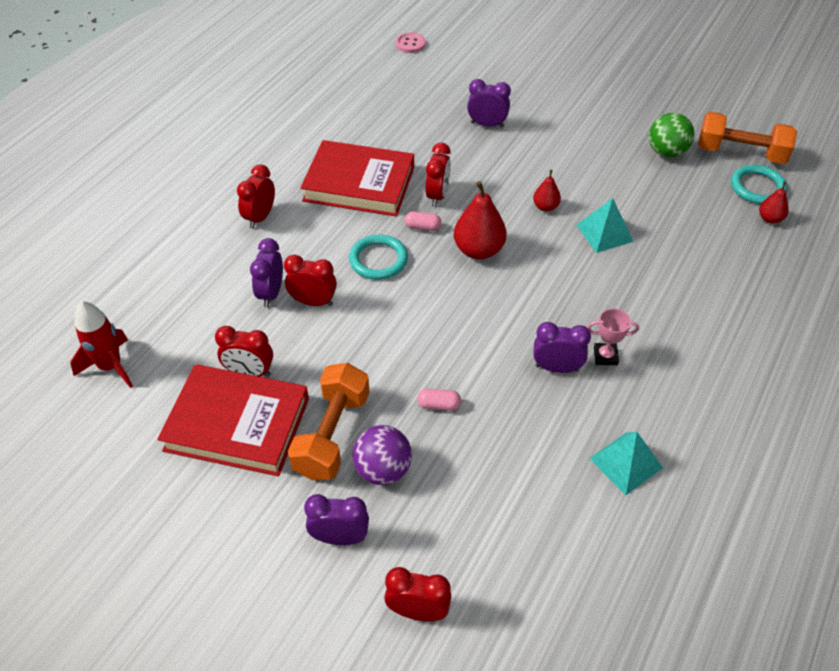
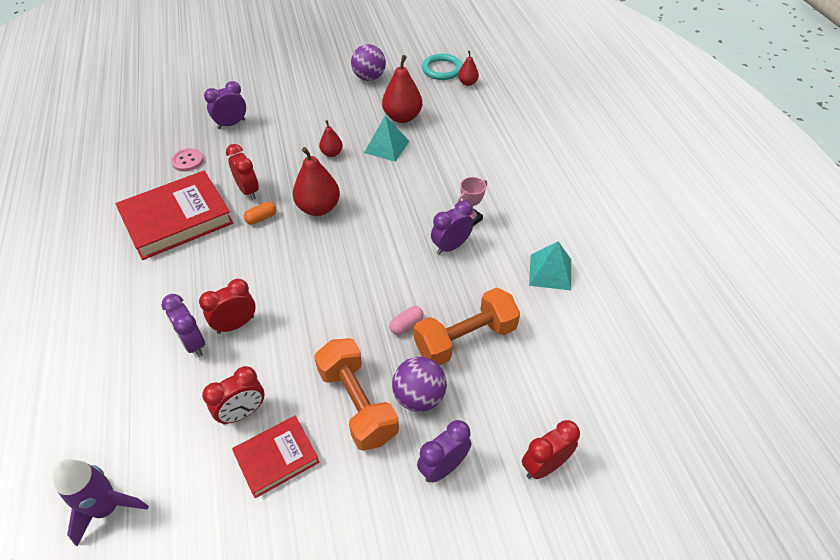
camera: 45 degrees left, 0 degrees up
(110, 366) = (107, 508): red rocket -> purple rocket
(237, 424) = (276, 458): red book -> red book, size x0.56
(260, 217) = (117, 295): red clock -> none
(378, 260) = (253, 261): turquoise ring -> none
(410, 44) = (107, 100): pink button -> pink button (187, 161)
(422, 227) = (261, 218): pink capsule -> orange capsule
(654, 213) = (402, 117): none -> red pear
(666, 152) = (369, 78): green ball -> purple ball
(740, 153) = (411, 55): orange dumbbell -> orange dumbbell (465, 339)

